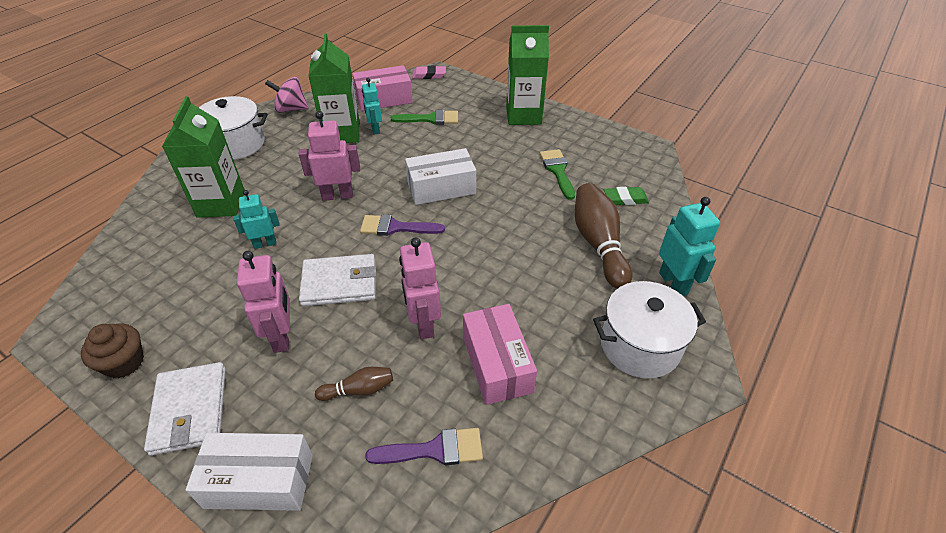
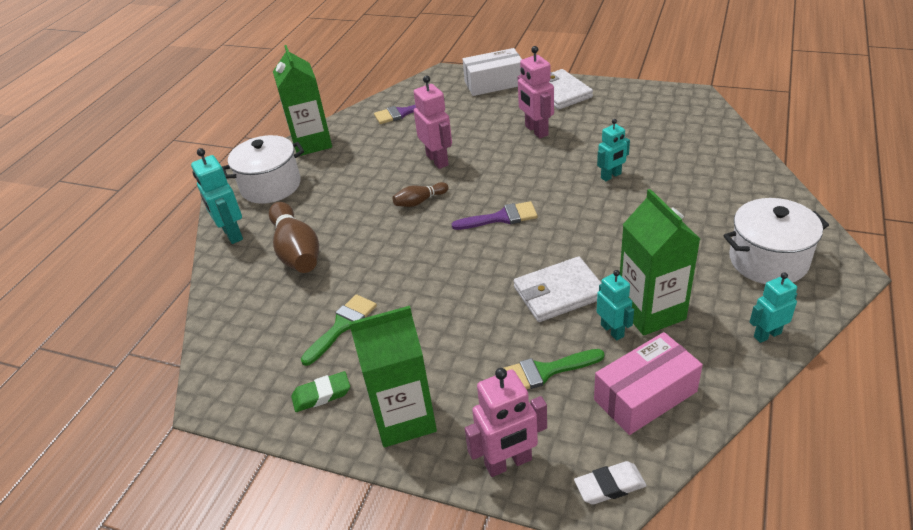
camera: 170 degrees right, 5 degrees down
(124, 362) = (628, 97): brown cupcake -> none
(221, 204) = (694, 195): green carton -> green carton (312, 143)
(291, 109) = (767, 334): pink spinning top -> turquoise robot
(337, 195) = (584, 232): pink robot -> pink robot (508, 463)
(339, 283) = (520, 167): white wallet -> white wallet (559, 292)
(359, 390) = (463, 122): brown bowling pin -> brown bowling pin (419, 201)
(429, 75) = (610, 486): pink eraser -> white eraser
(441, 188) = (476, 268): white box -> none
(497, 364) = (375, 153): pink box -> none
(557, 171) = (342, 326): green brush -> green brush turned 120 degrees counterclockwise
(625, 199) = (261, 308): green eraser -> green eraser (321, 394)

